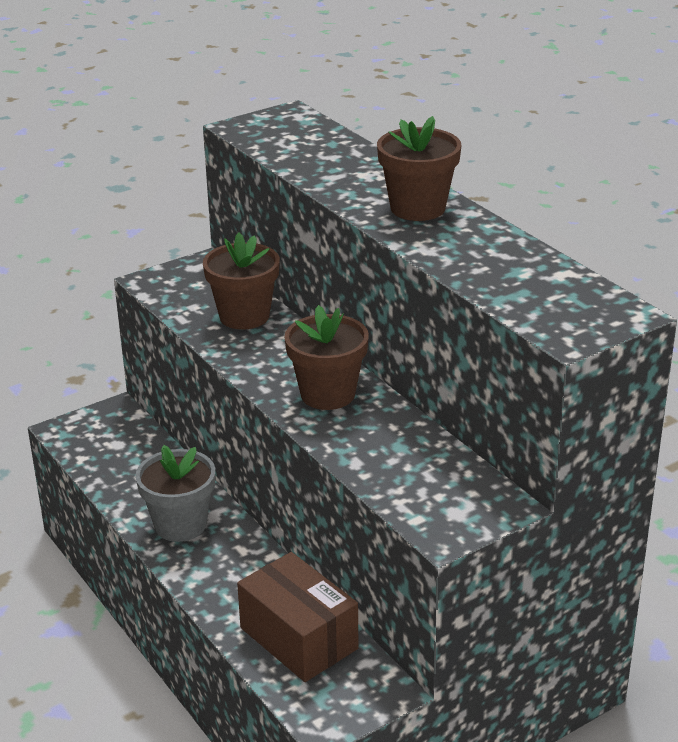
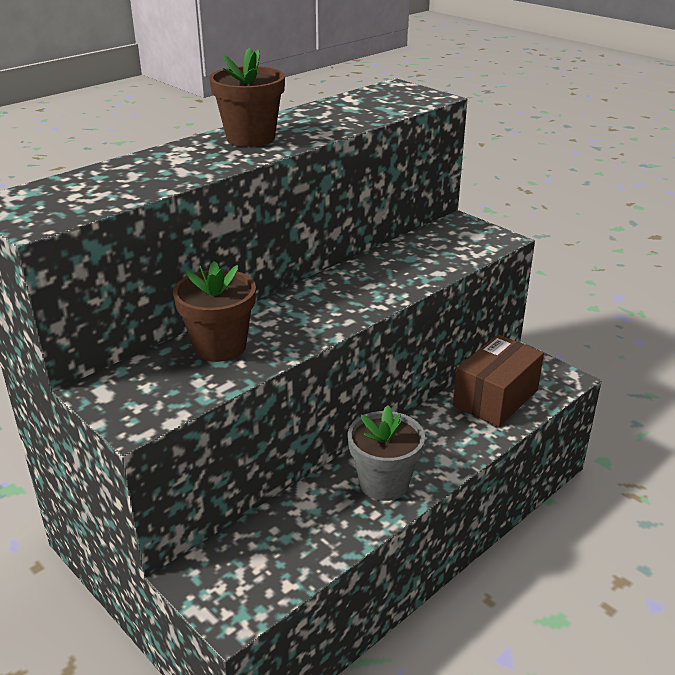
camera: 100 degrees left, 0 degrees up
(327, 394) = (349, 291): brown flower pot -> none

